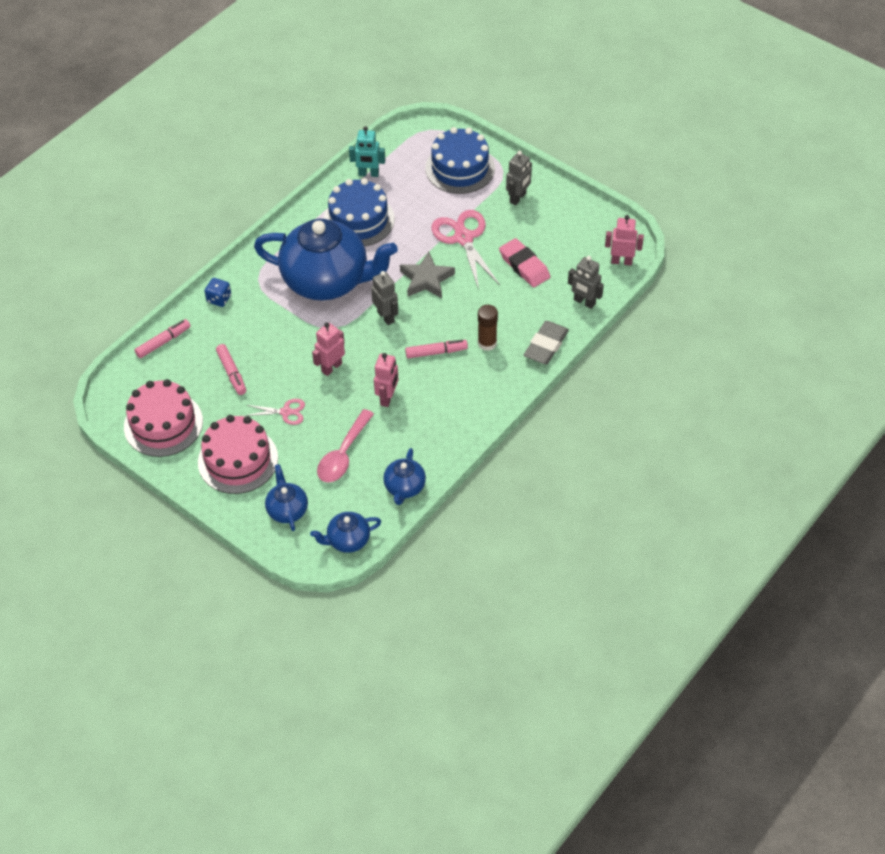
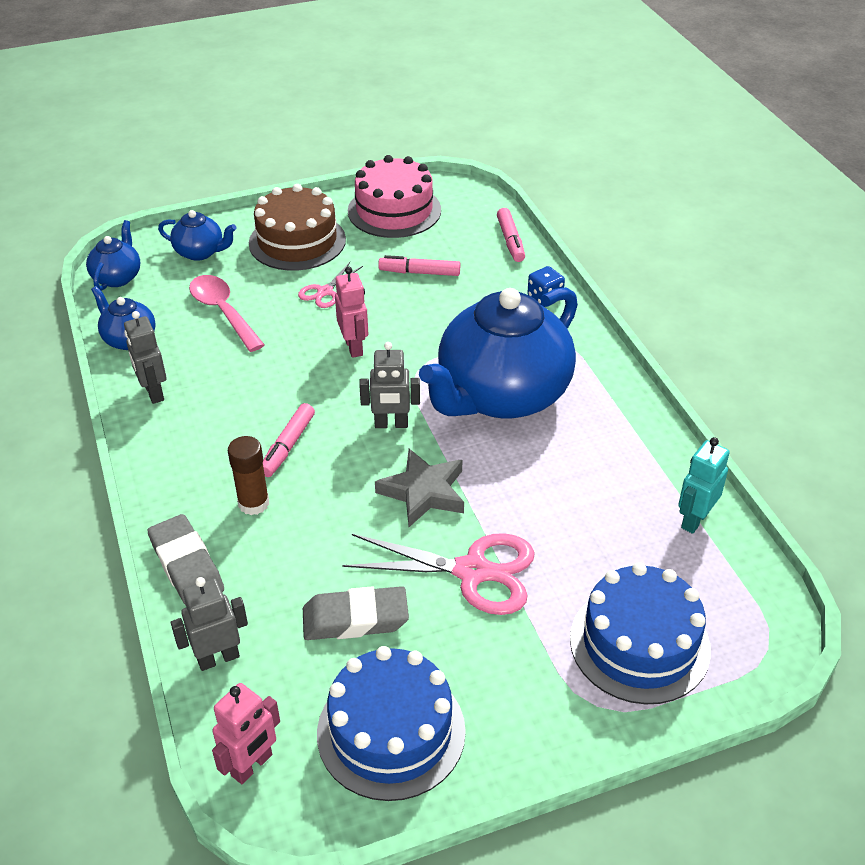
camera: 120 degrees right, 10 degrees down
(238, 460) = (297, 241): pink cake -> brown cake
(359, 220) = (597, 469): blue cake -> blue cake (391, 731)
(387, 398) = (262, 374): pink robot -> none
(518, 198) = (512, 691): grey robot -> grey robot (153, 393)
(524, 266) = (355, 619): pink eraser -> grey eraser

